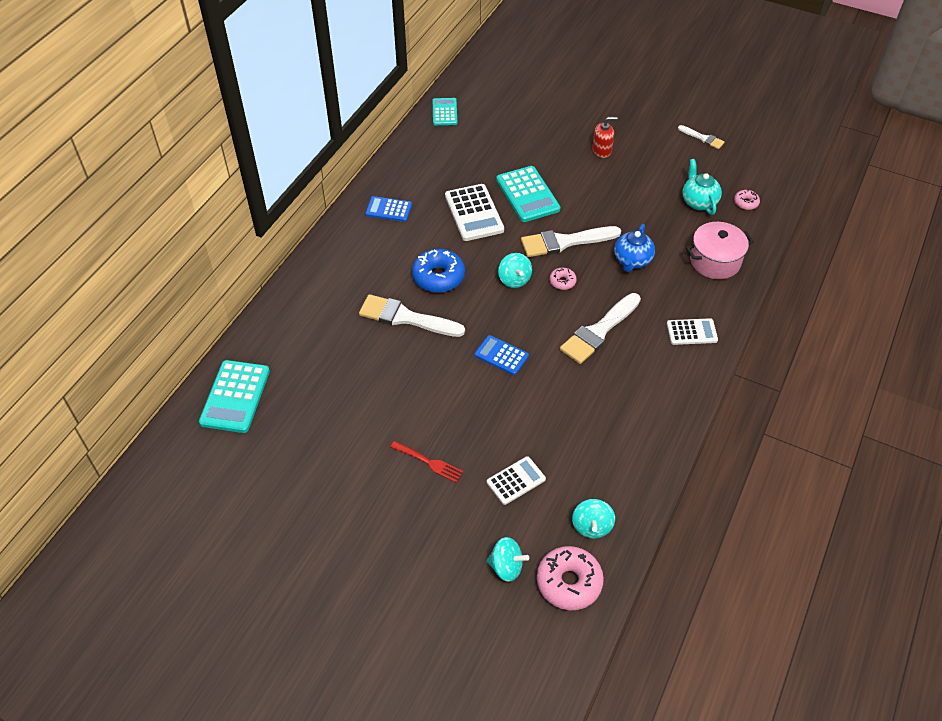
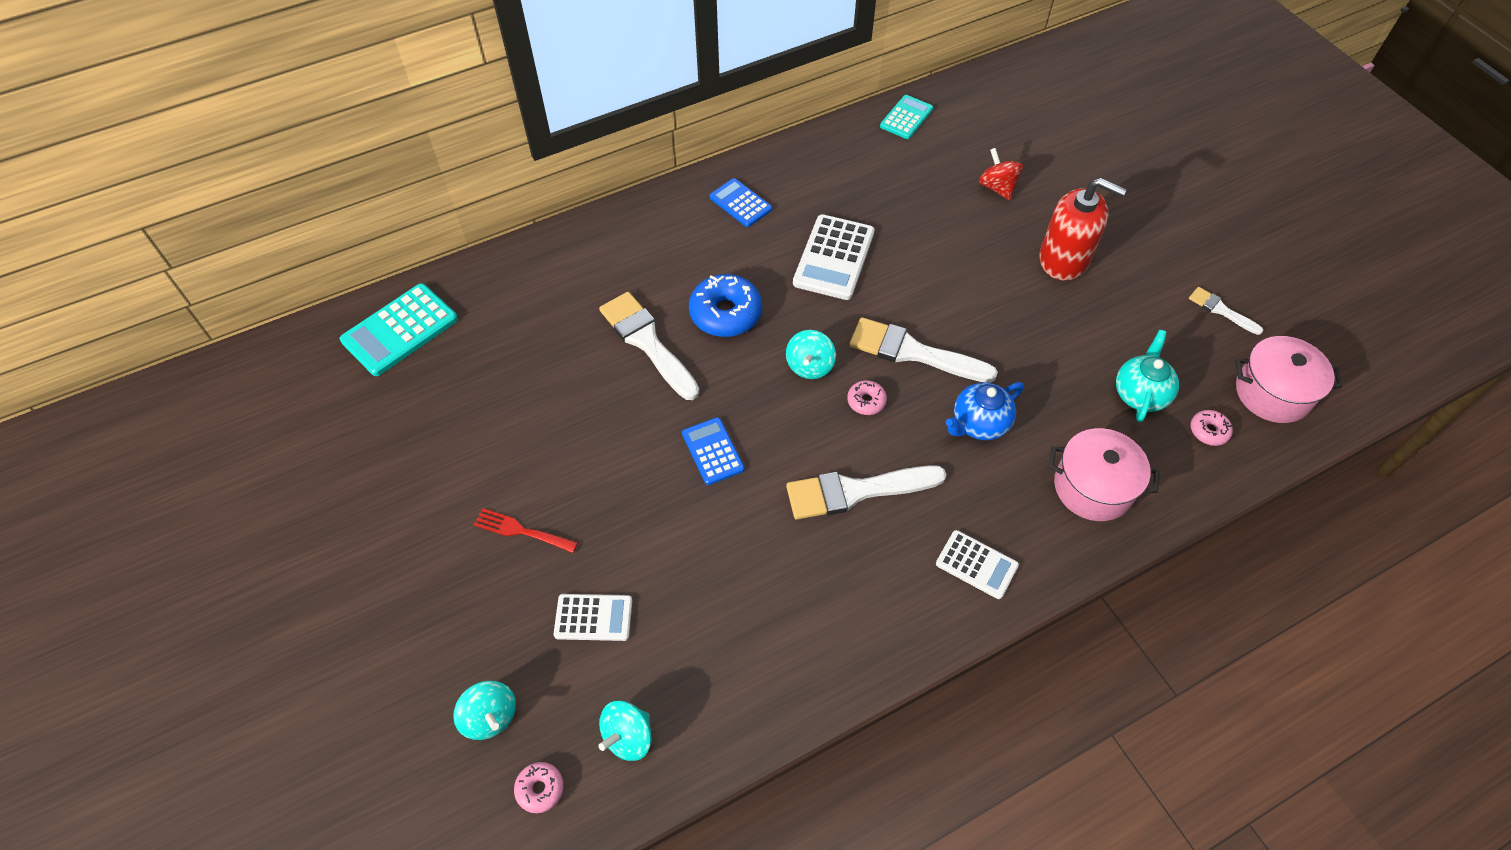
camera: 35 degrees right, 5 degrees up
(429, 462) = (521, 531): red fork -> red fork turned 135 degrees clockwise
(527, 194) = (919, 268): turquoise calculator -> none
(532, 128) = (997, 187): none -> red spinning top
(569, 582) = (540, 789): pink donut -> pink donut, size x0.51
(602, 150) = (1064, 259): red soap dispenser -> red soap dispenser, size x1.78
(702, 138) = (1221, 310): white brush -> white brush turned 150 degrees clockwise
(759, 168) = (1272, 393): none -> pink pot

